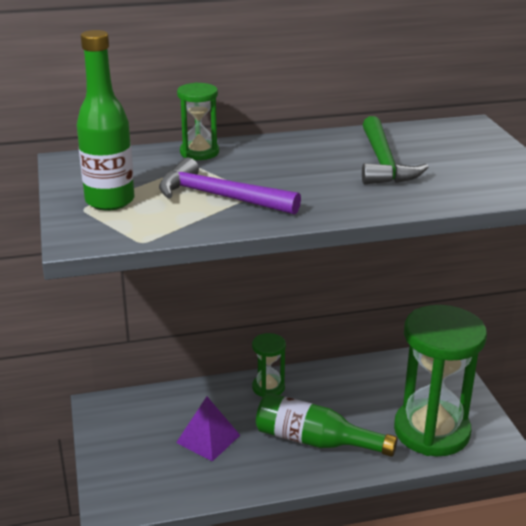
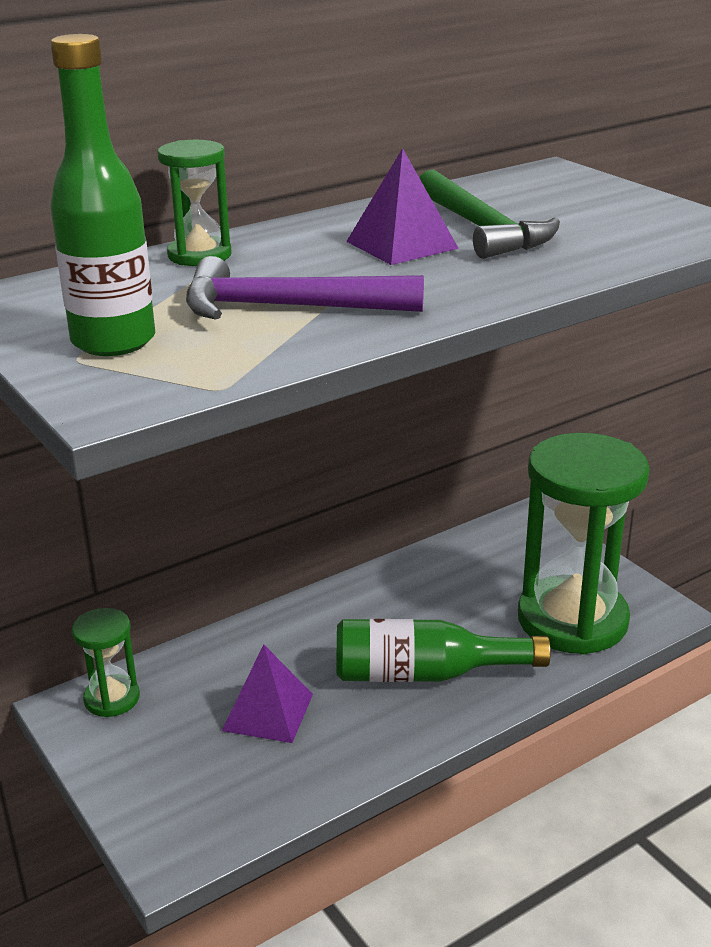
camera: 20 degrees left, 0 degrees up
(268, 387) = (317, 617): green hourglass -> green hourglass (112, 698)
(323, 165) = (401, 244): none -> purple pyramid

